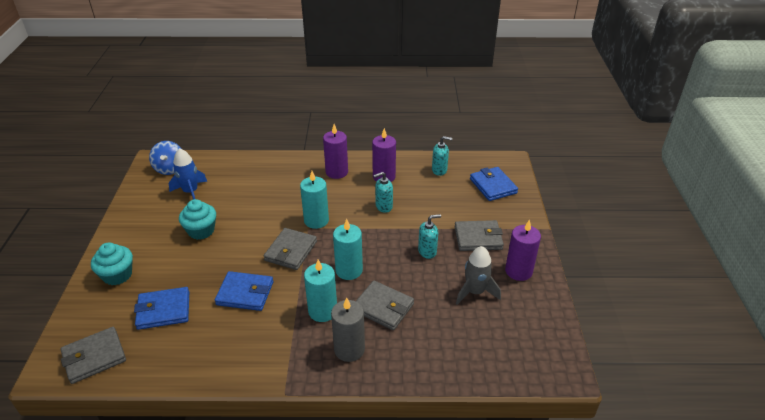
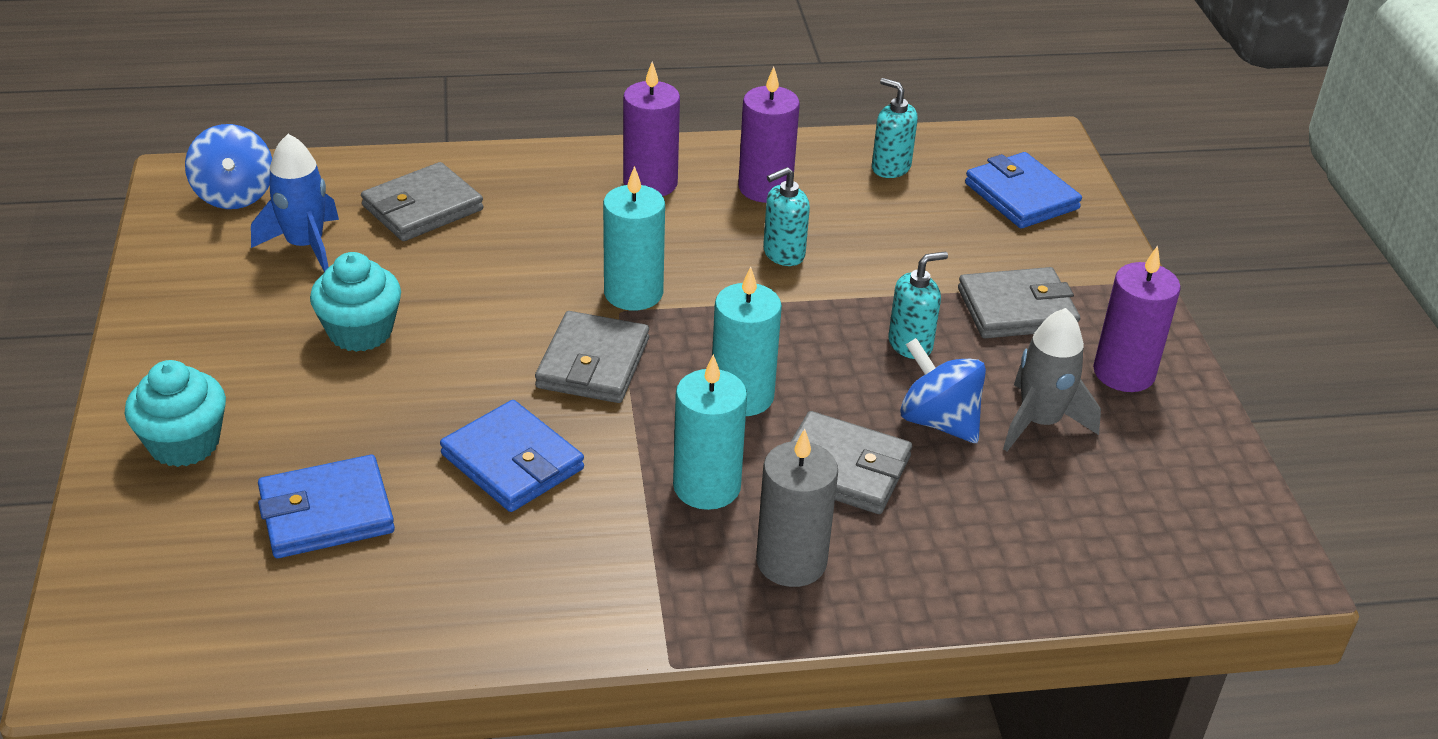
camera: 10 degrees left, 0 degrees up
(94, 357) = (189, 626): grey wallet -> grey wallet (422, 208)
(245, 293) = (512, 462): blue wallet -> blue wallet turned 45 degrees clockwise
(430, 288) = (938, 421): none -> blue spinning top
(439, 170) = (890, 168): turquoise soap dispenser -> turquoise soap dispenser turned 135 degrees counterclockwise

